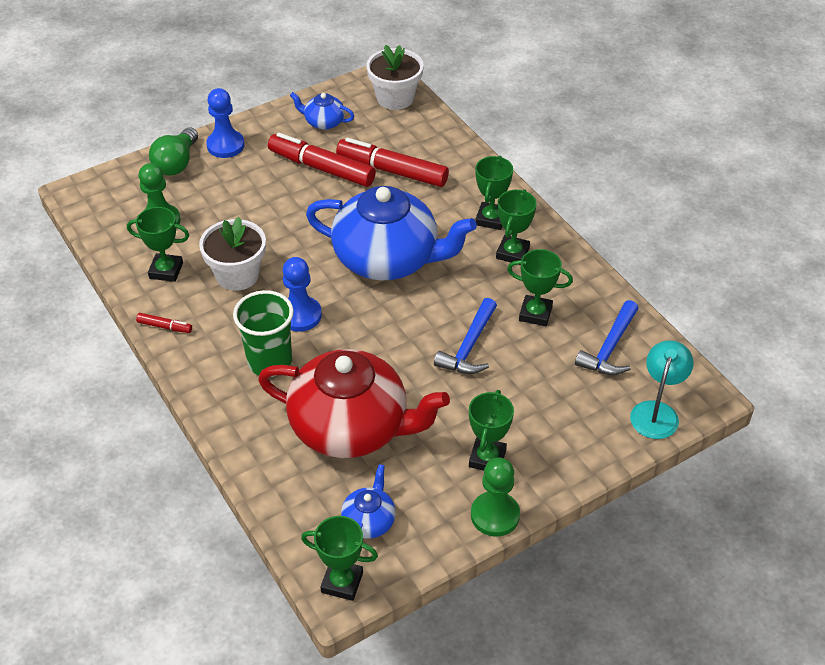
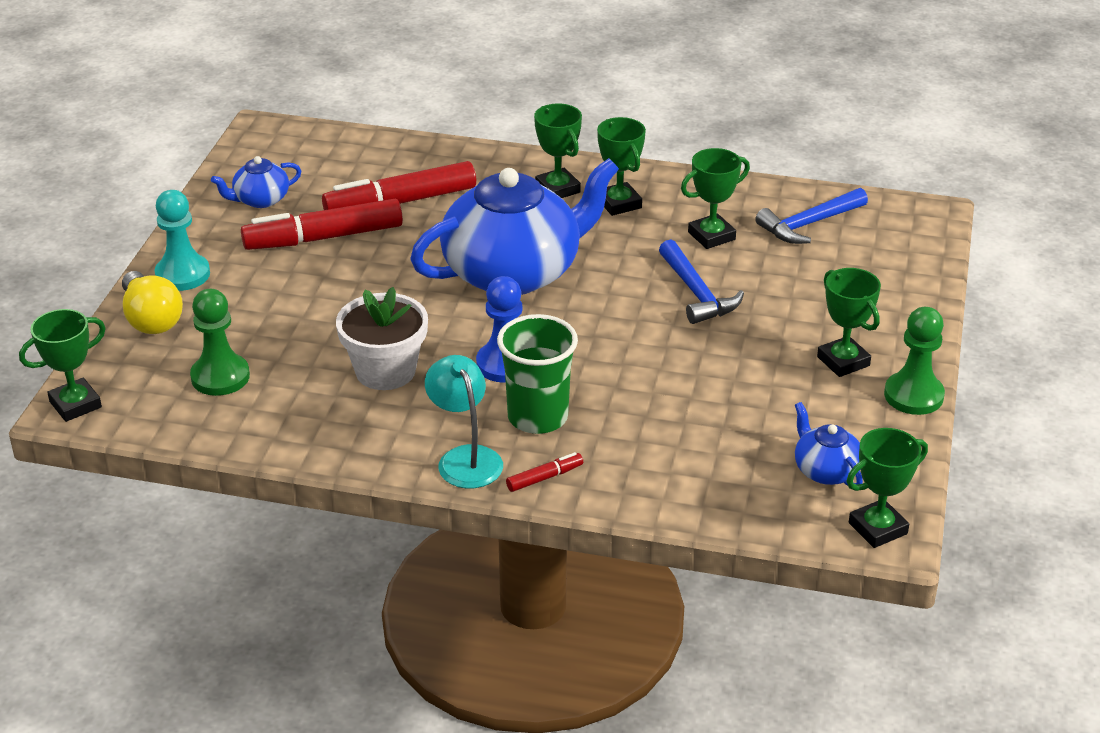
camera: 45 degrees left, 10 degrees down
(165, 327) = (382, 458): red marker -> red marker (544, 478)
(166, 270) = (301, 413): green trophy -> green trophy (75, 404)
(176, 163) = (151, 319): green light bulb -> yellow light bulb
(225, 145) = (182, 274): blue pawn -> turquoise pawn
(351, 427) = (696, 416): red teapot -> none
(395, 98) = (303, 143): white flower pot -> none
(609, 348) = (809, 224): blue hammer -> blue hammer turned 75 degrees clockwise
(657, 412) = (913, 245): turquoise lamp -> turquoise lamp (465, 458)

